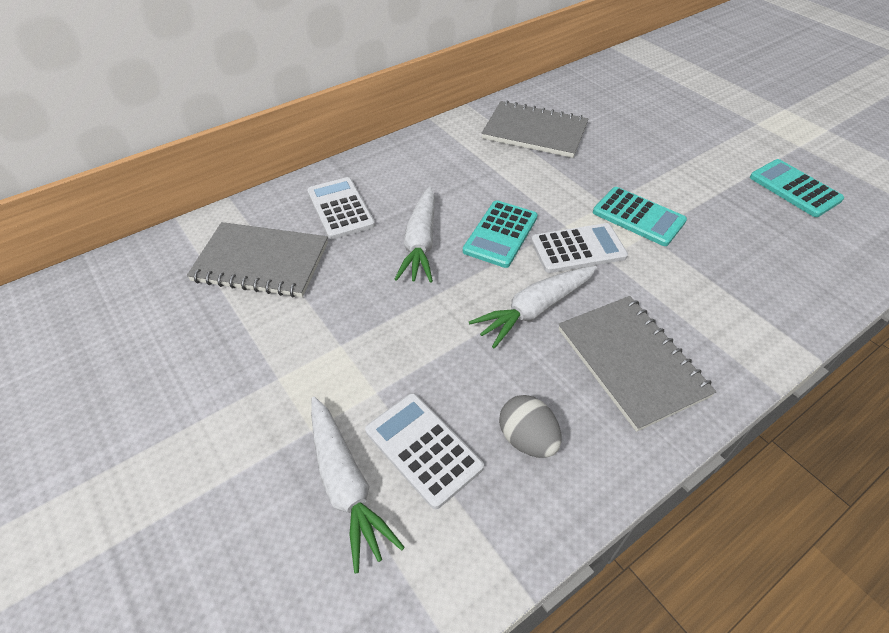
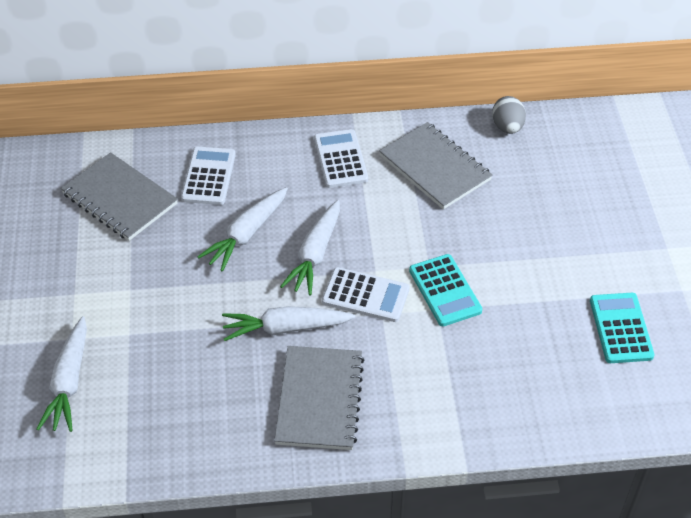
camera: 30 degrees right, 0 degrees up
(423, 449) = (130, 385): white calculator -> white calculator (340, 159)
(500, 234) = (315, 255): turquoise calculator -> white carrot
(527, 439) = (200, 412): grey egg -> grey egg (507, 127)

